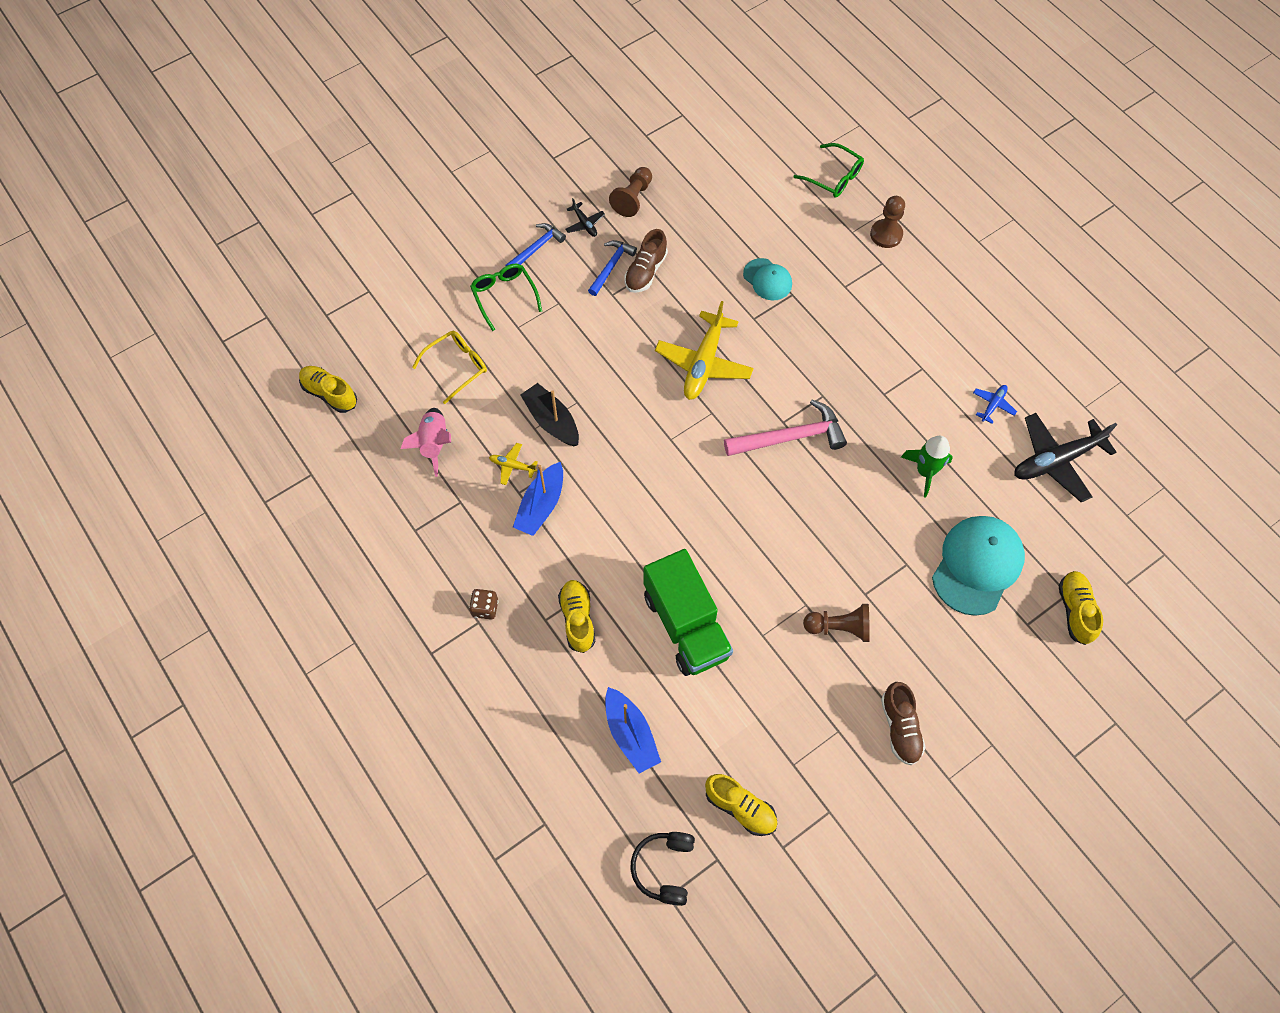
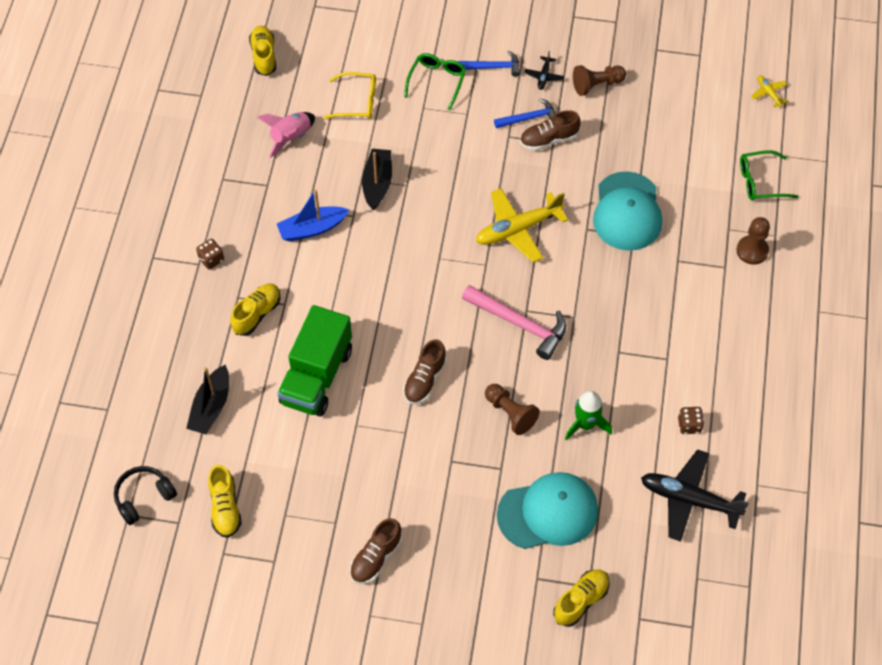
camera: 45 degrees right, 5 degrees down
(512, 466) = (322, 190): yellow plane -> yellow plane (768, 93)
(631, 734) = (211, 407): blue boat -> black boat
(767, 279) = (627, 212): turquoise cap -> turquoise cap, size x1.82
(772, 548) = (425, 380): none -> brown shoe
(833, 177) = (761, 181): green glasses -> green glasses turned 90 degrees clockwise
(839, 627) = (410, 465): brown pawn -> brown pawn (510, 413)
(993, 405) = (689, 425): blue plane -> brown dice

